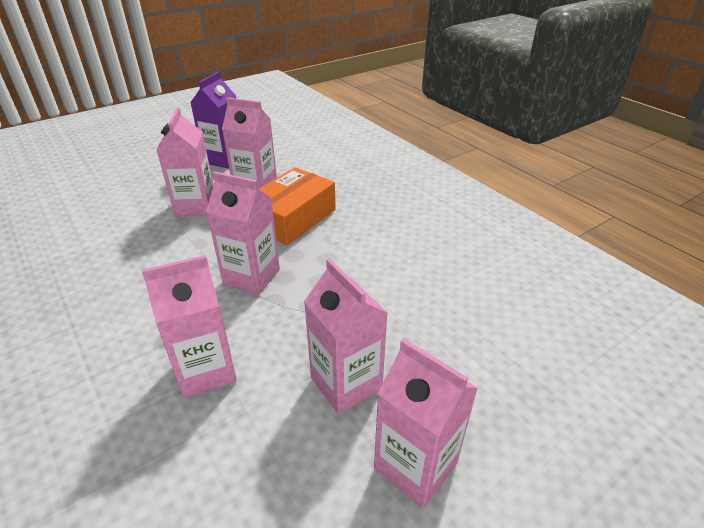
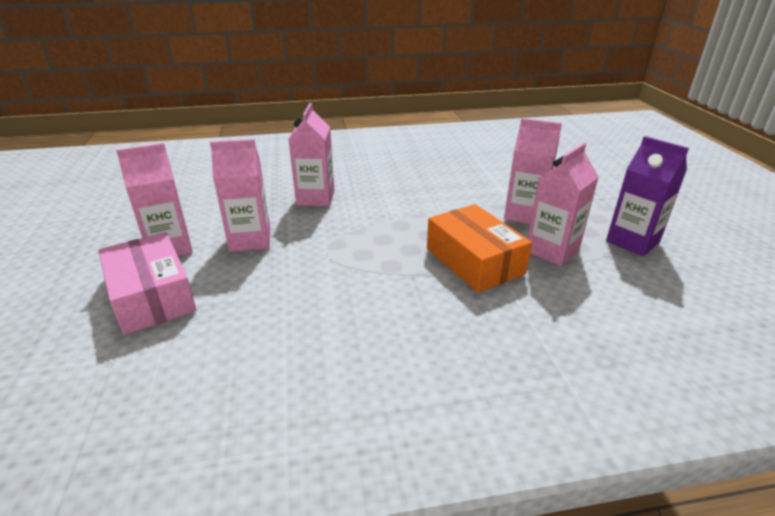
camera: 115 degrees right, 5 degrees down
(251, 277) = (394, 225): pink carton -> none
(500, 407) = (152, 296): none -> pink box

